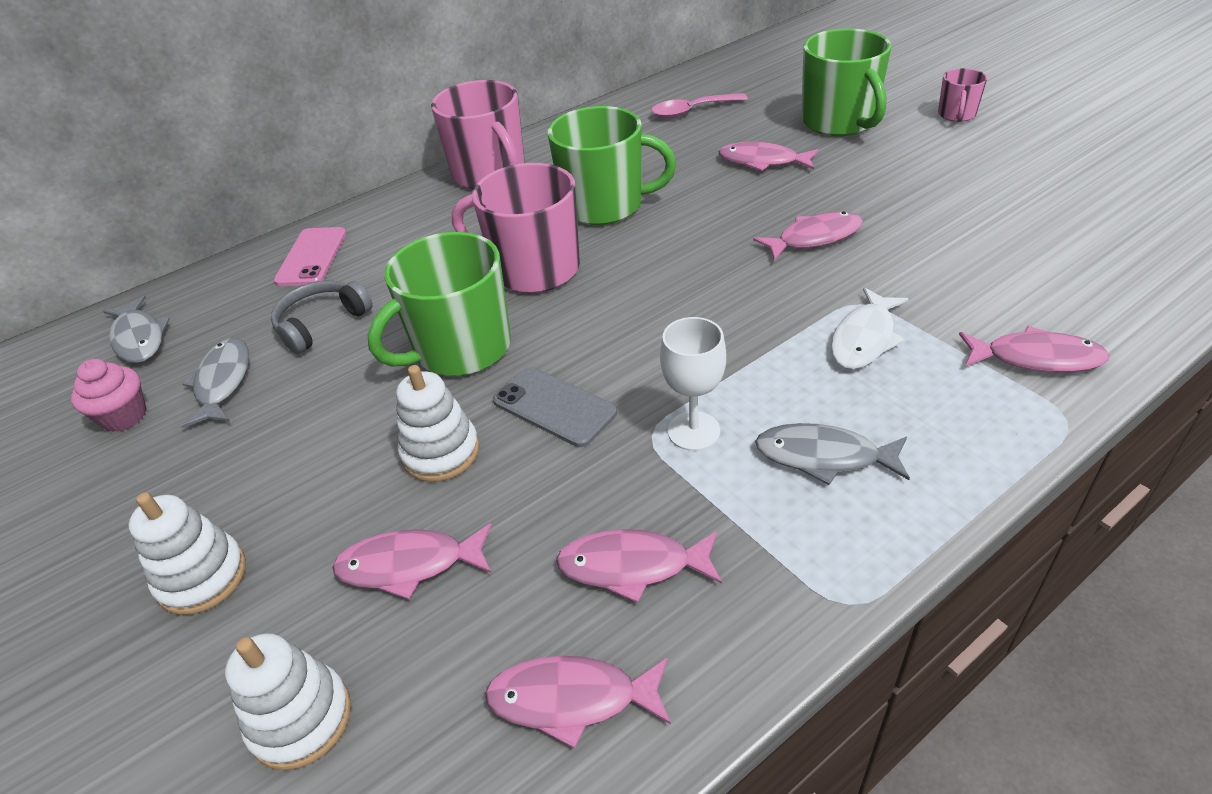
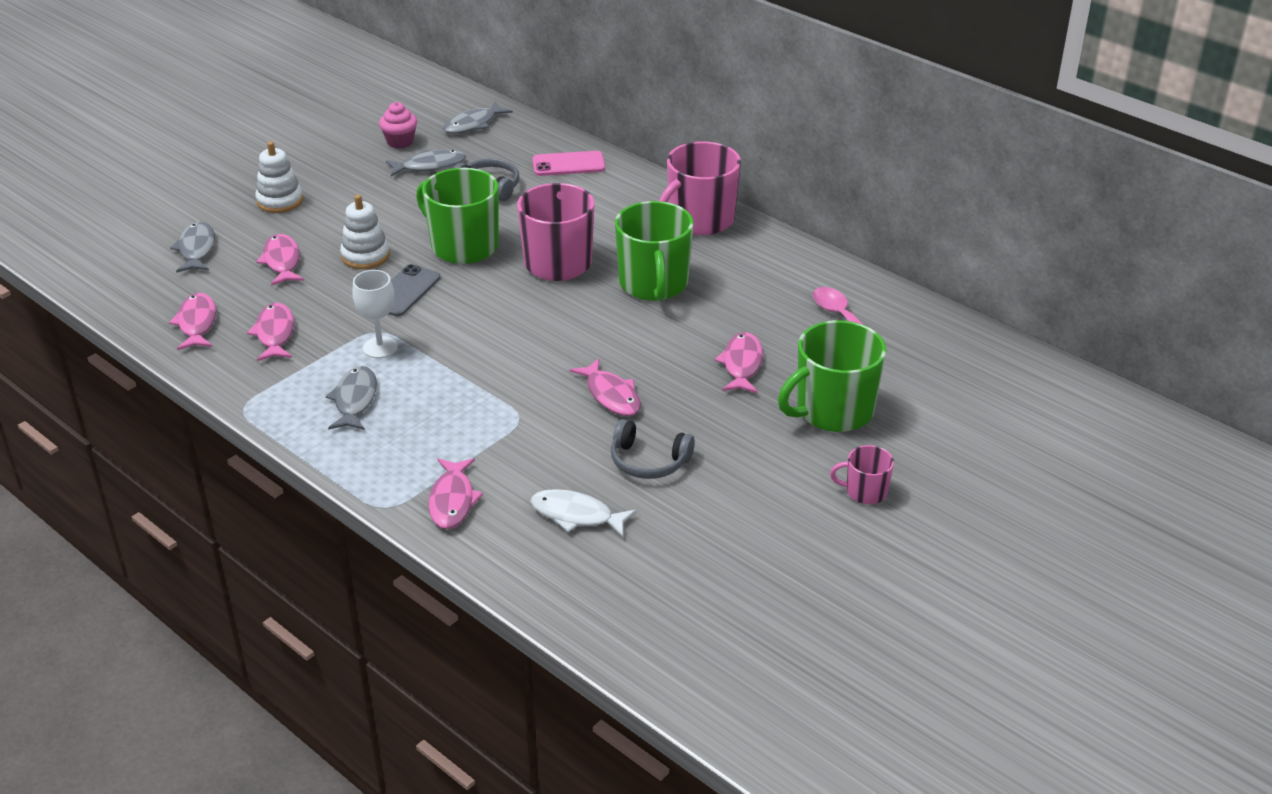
camera: 75 degrees right, 5 degrees down
(300, 719) = (196, 249): white stacking toy -> grey fish
(864, 338) = (475, 419): white fish -> white fish (576, 515)
(931, 218) = (648, 461): none -> grey headphones

